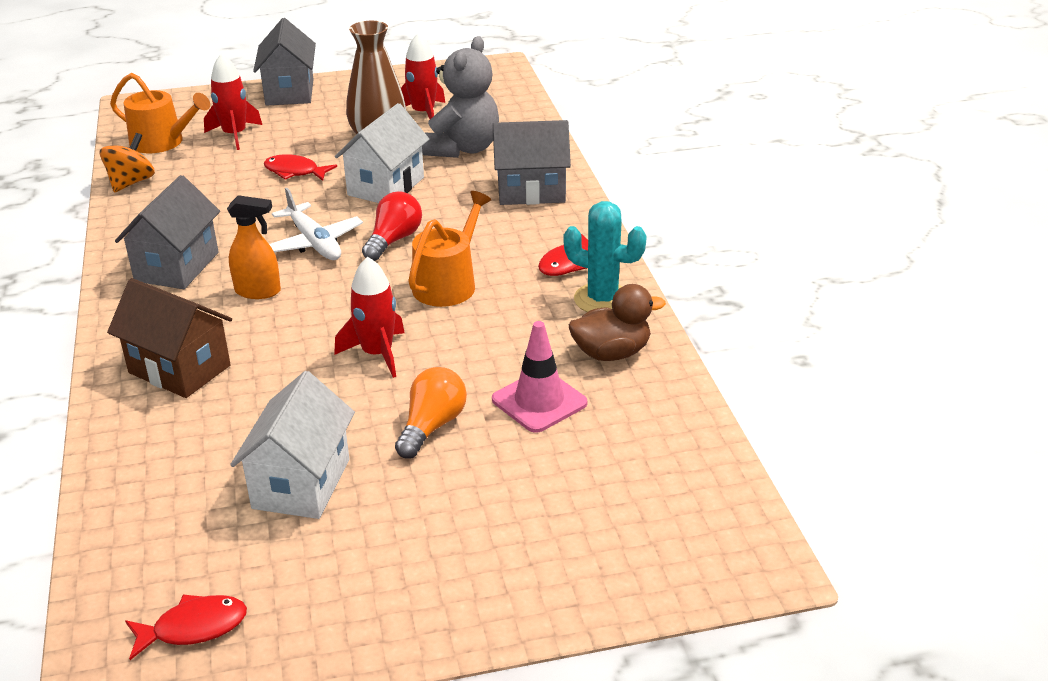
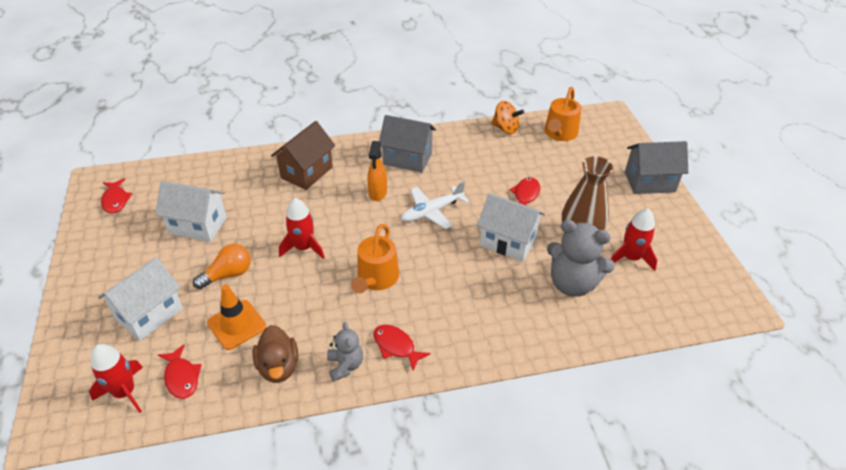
camera: 90 degrees right, 10 degrees up
(234, 135) = (575, 162): red rocket -> red rocket (125, 392)
(394, 240) = (433, 249): red light bulb -> none
(432, 426) = (228, 274): orange light bulb -> orange light bulb turned 60 degrees counterclockwise
(448, 284) = (376, 278): orange watering can -> orange watering can turned 75 degrees clockwise
(521, 502) = (149, 314): none -> white house
(531, 191) = (505, 326): grey house -> none
(539, 401) = (237, 325): pink traffic cone -> orange traffic cone
(602, 299) = (345, 365): turquoise cactus -> grey teddy bear
(642, 441) = (181, 377): none -> red fish

